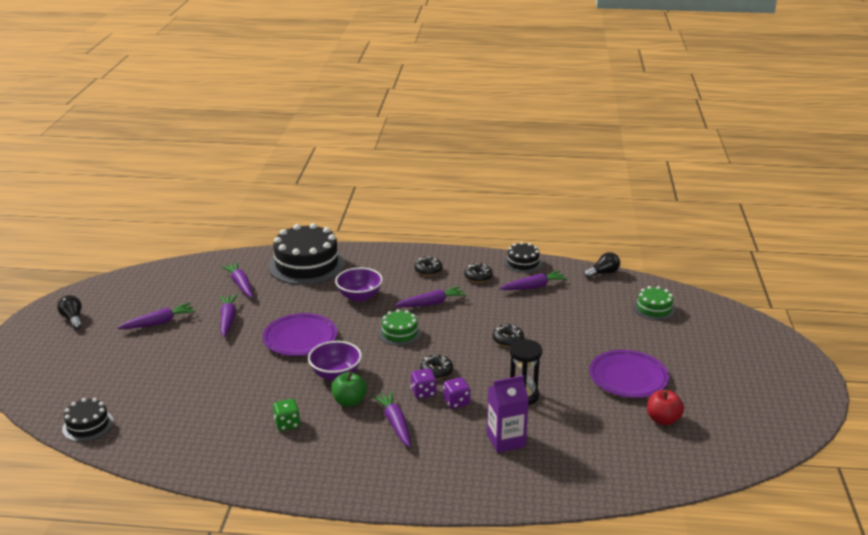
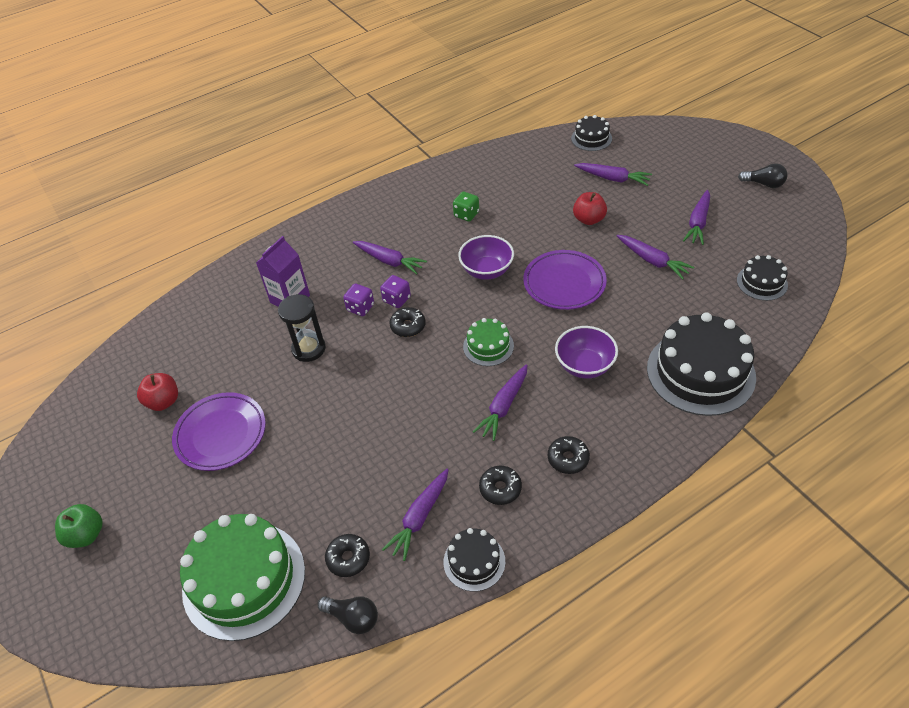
camera: 145 degrees right, 20 degrees up
(197, 278) = (762, 282): none -> black cake
(214, 365) = (589, 219): none -> red apple
(240, 284) = (712, 302): purple carrot -> purple carrot (613, 178)
(349, 401) = (445, 256): green apple -> green apple (86, 535)
(508, 340) = (377, 407): black donut -> black donut (348, 558)
(603, 273) = (353, 618): black light bulb -> black light bulb turned 90 degrees counterclockwise
(654, 308) = (244, 579): green cake -> green cake, size x1.98

